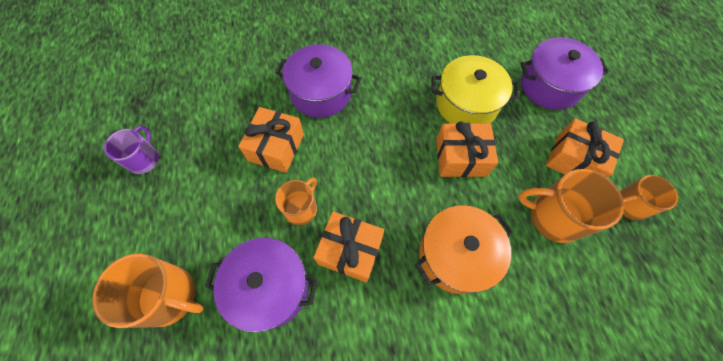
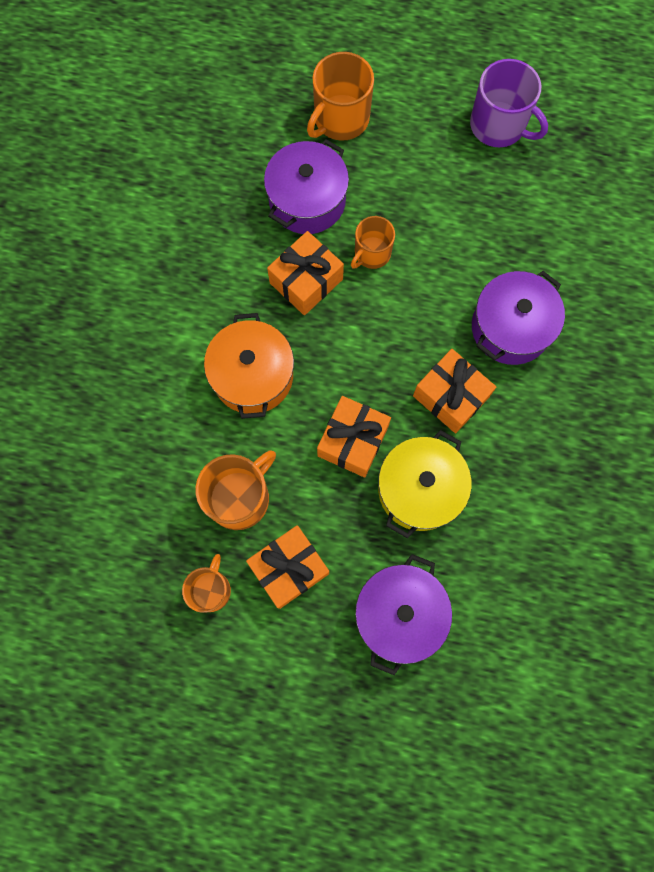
camera: 115 degrees right, 10 degrees up
(144, 159) = (498, 125): purple mug -> purple mug, size x1.57
(276, 147) = (455, 254): orange gift -> orange gift (450, 396)
(301, 208) = (372, 253): orange mug -> orange mug turned 75 degrees clockwise

